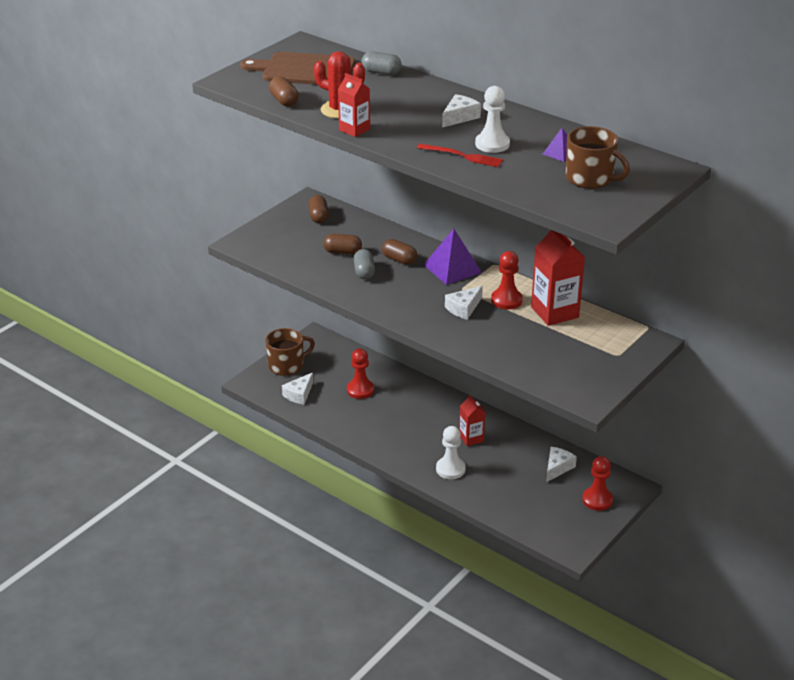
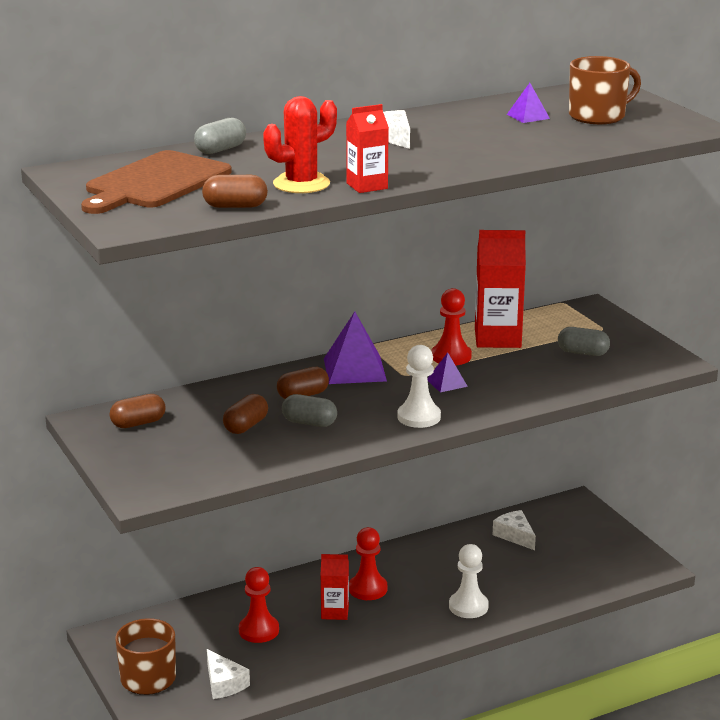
camera: 65 degrees left, 10 degrees down
(318, 217) = (138, 423): brown capsule -> brown capsule turned 45 degrees counterclockwise
(462, 156) = (493, 152): red fork -> none
(463, 308) = (447, 383): white cheese -> purple pyramid
(471, 438) = (421, 576): red carton -> red carton (335, 612)
(492, 144) = (477, 136): white pawn -> white pawn (419, 417)
(564, 354) = (582, 353): none -> grey capsule
(597, 500) = (584, 528): red pawn -> red pawn (368, 589)

